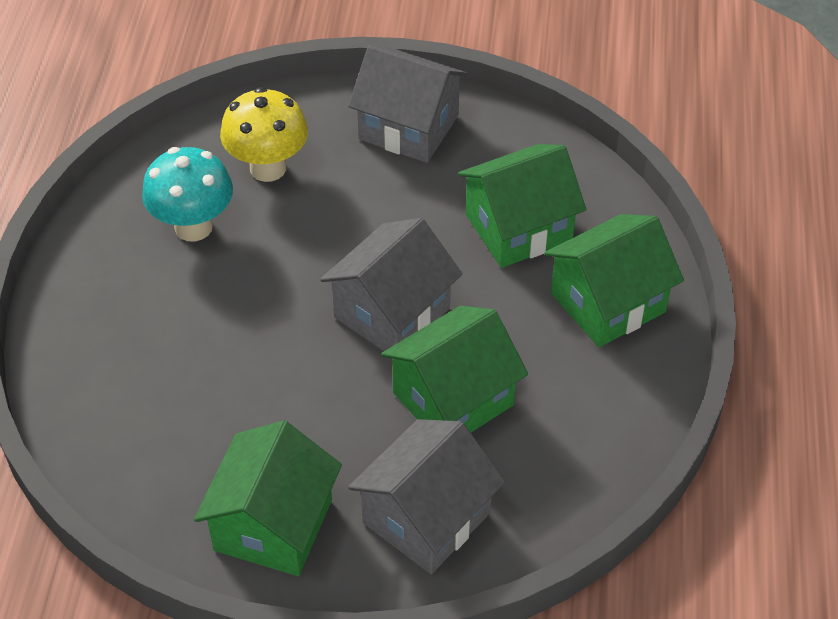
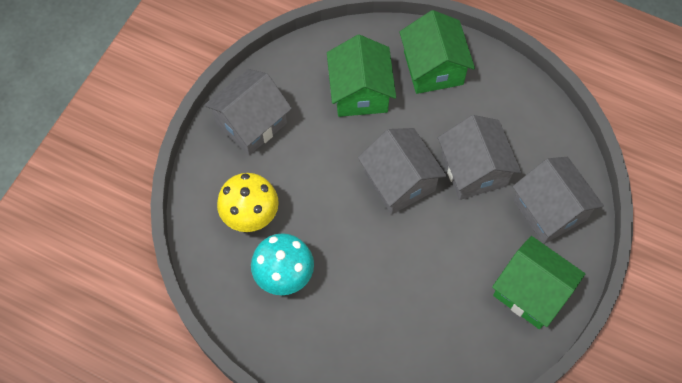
camera: 70 degrees left, 15 degrees up
(453, 399) = (474, 170): green house -> grey house

